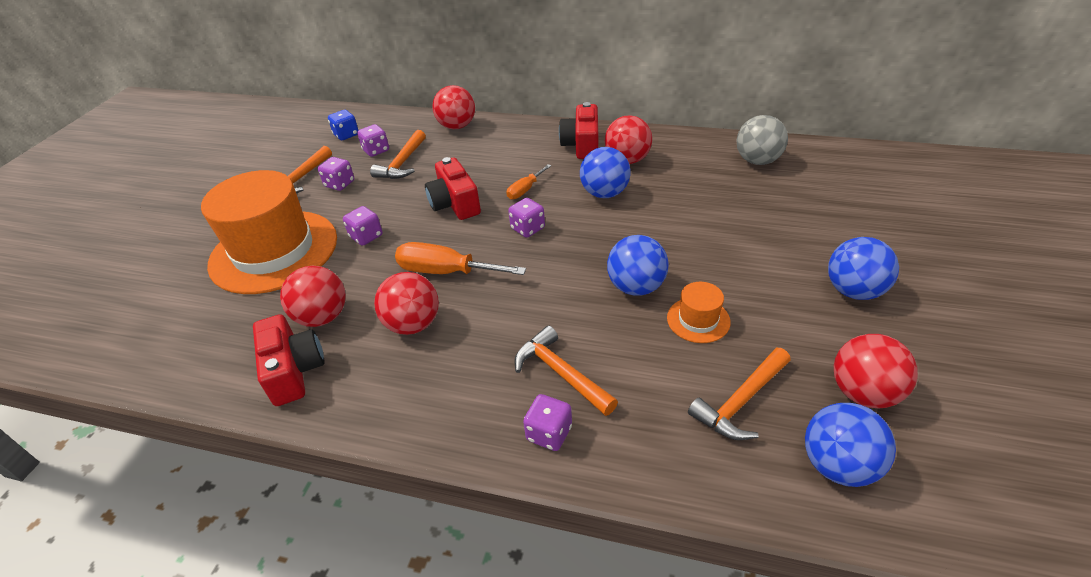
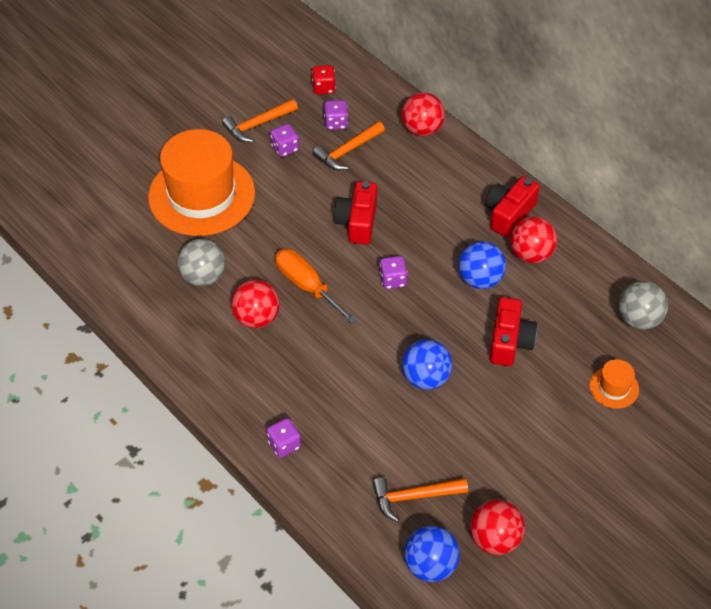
camera: 30 degrees right, 10 degrees up
(294, 371) = (164, 310): red camera -> red camera (509, 342)
(323, 317) = (203, 277): red ball -> grey ball
(346, 135) = (323, 88): blue dice -> red dice
(366, 236) = (272, 218): purple dice -> none
(525, 190) = (421, 239): orange screwdriver -> none
(560, 373) = (322, 411): orange hammer -> none
(698, 320) = (443, 428): orange hat -> orange hat (614, 387)
(853, 291) = (574, 474): blue ball -> none

